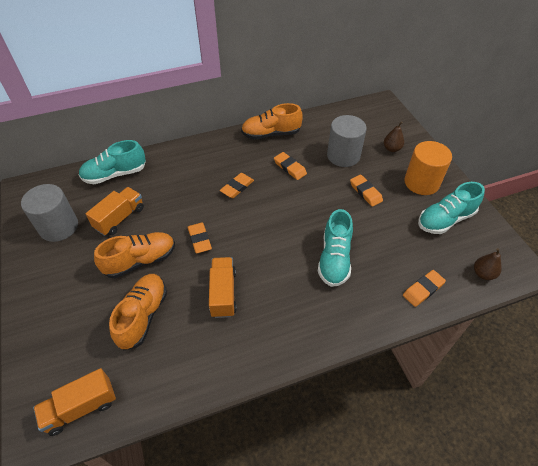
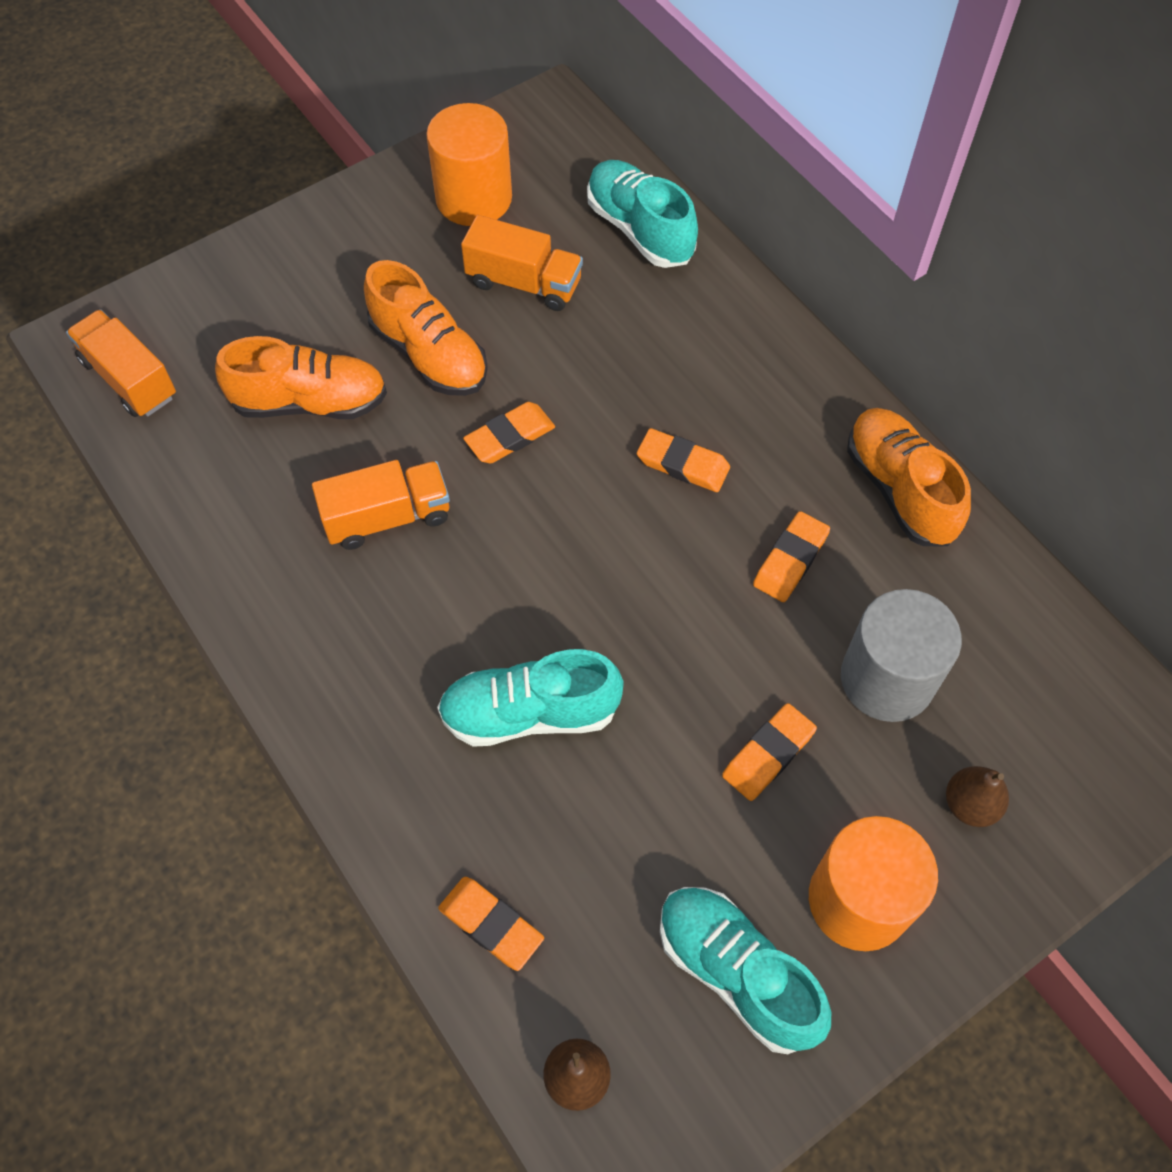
camera: 75 degrees right, 10 degrees up
(59, 227) = (474, 198): grey cylinder -> orange cylinder

